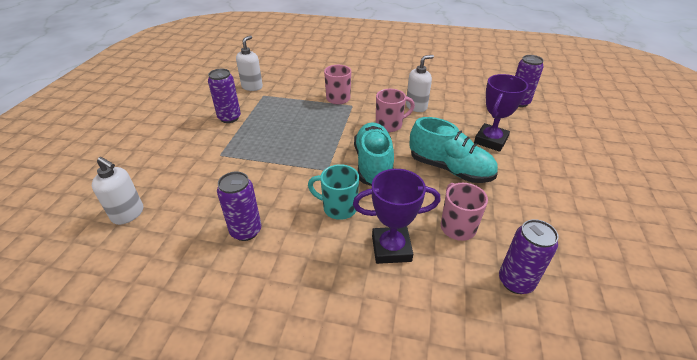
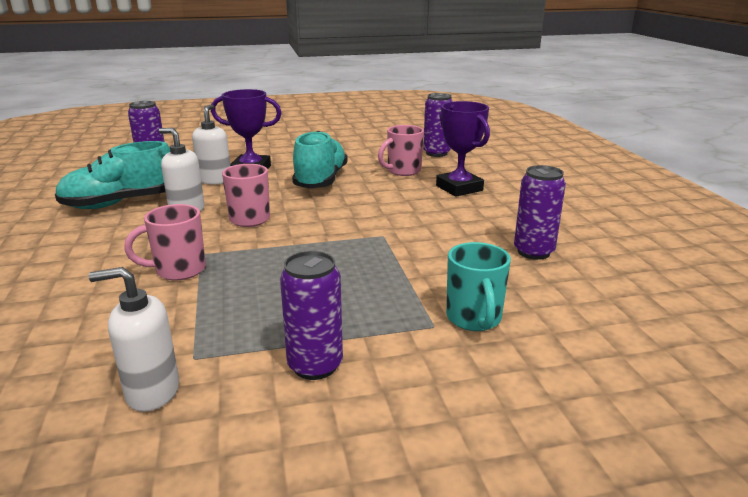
camera: 115 degrees left, 15 degrees down
(128, 214) = (638, 347): white soap dispenser -> white soap dispenser (215, 180)
(338, 208) = (439, 216): turquoise mug -> turquoise mug (474, 319)
(373, 165) = (347, 213): turquoise shoe -> turquoise shoe (120, 203)

